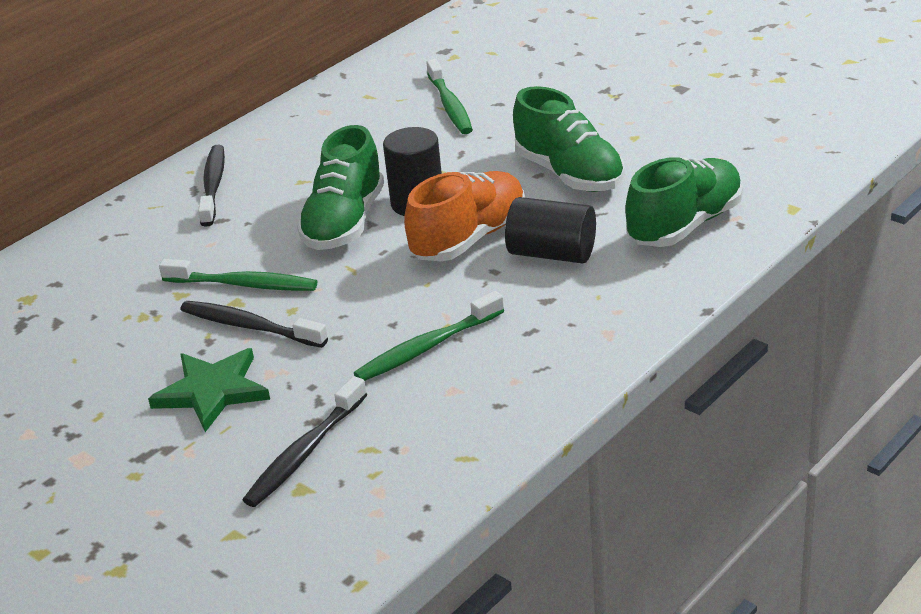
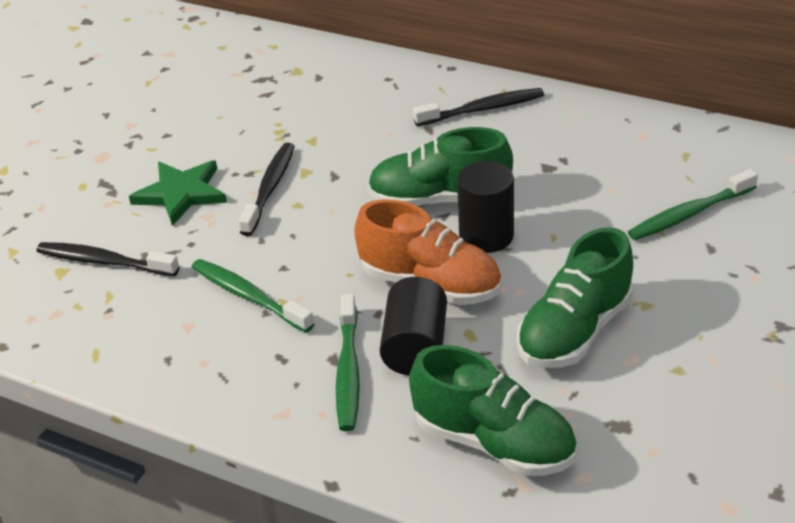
camera: 75 degrees right, 5 degrees up
(243, 284) = (330, 168): green toothbrush -> green toothbrush (348, 370)

